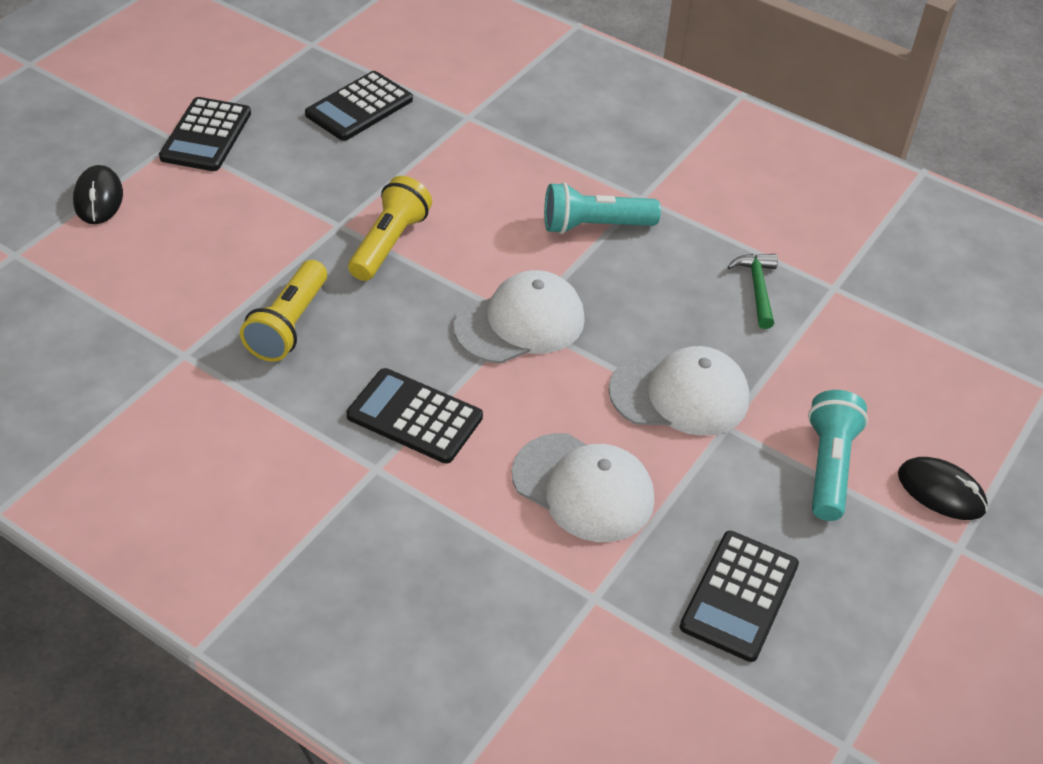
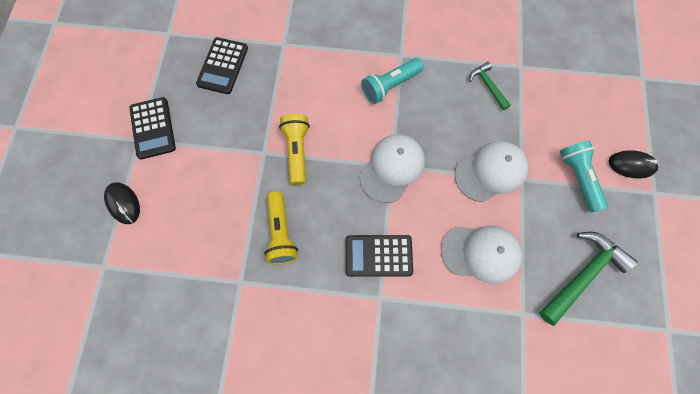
camera: 25 degrees left, 25 degrees up
(739, 596) = (582, 275): black calculator -> green hammer

